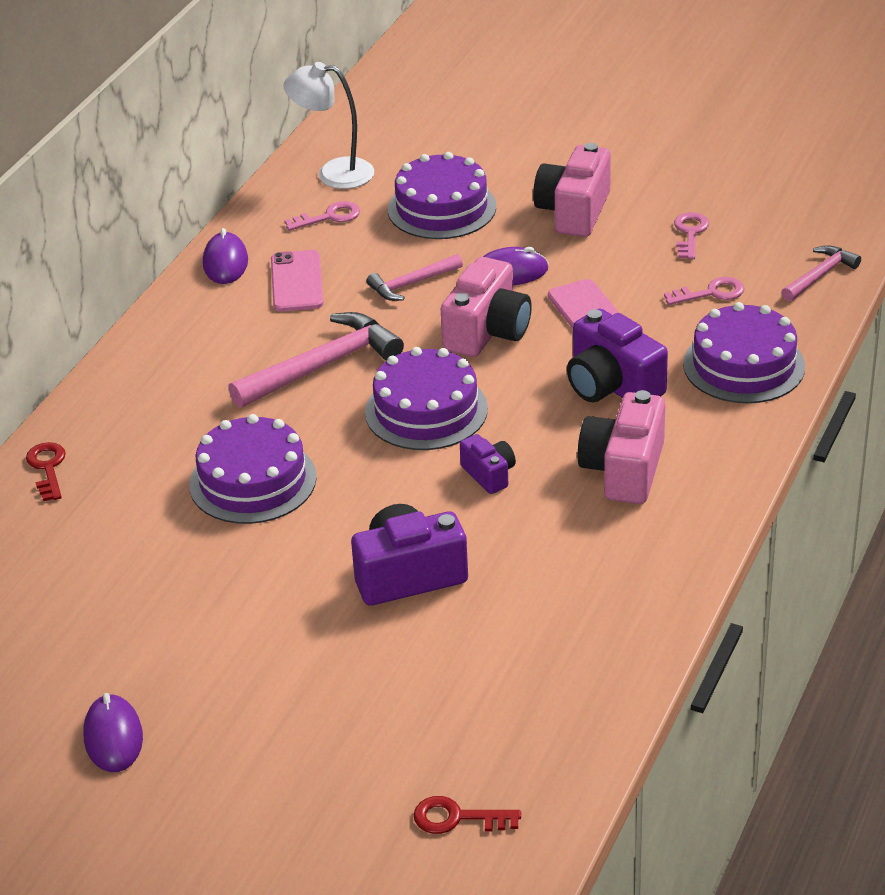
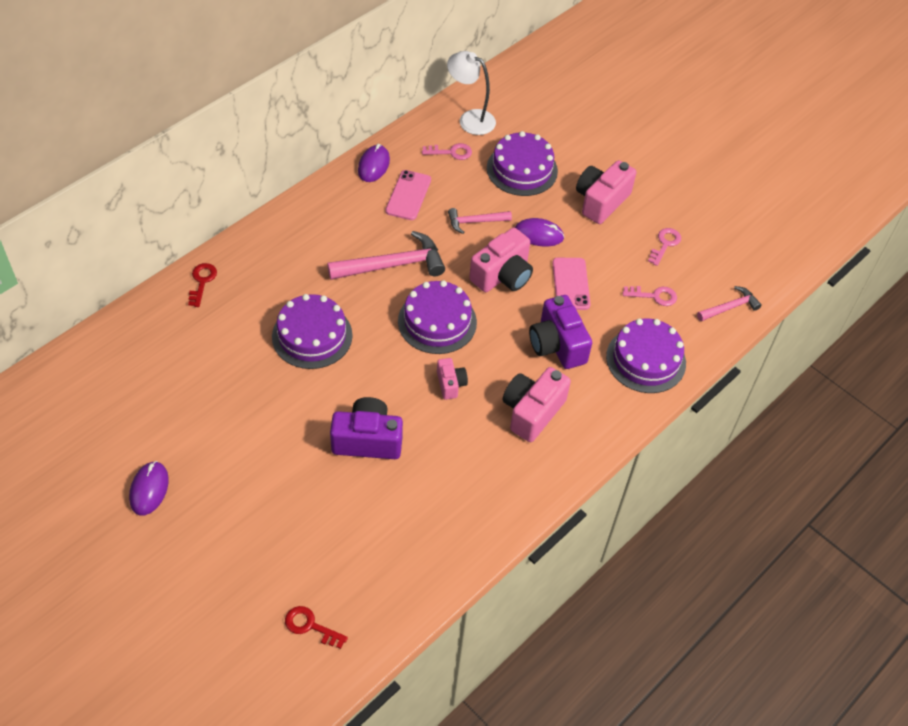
camera: 15 degrees right, 15 degrees up
(489, 474) = (450, 384): purple camera -> pink camera

